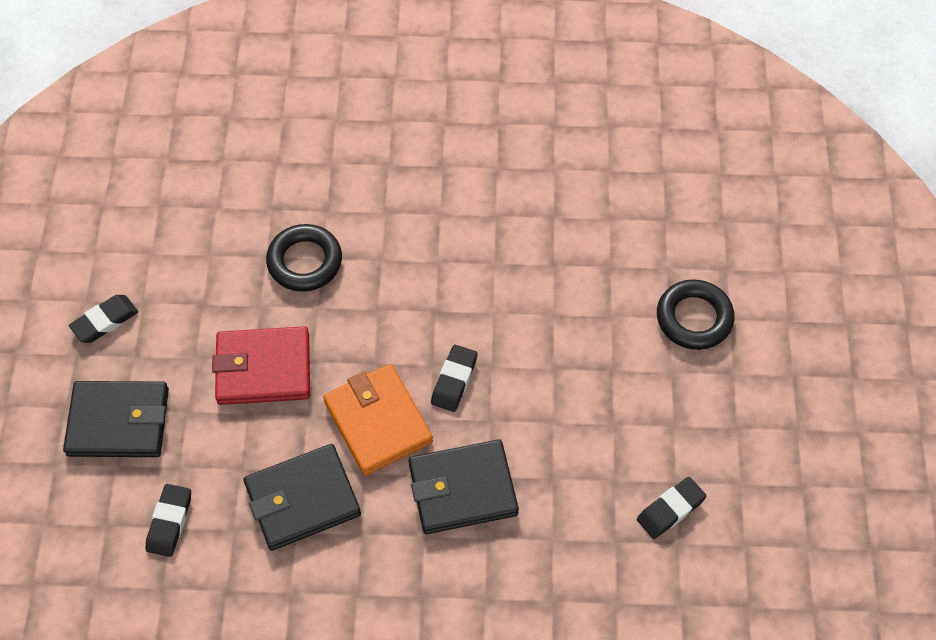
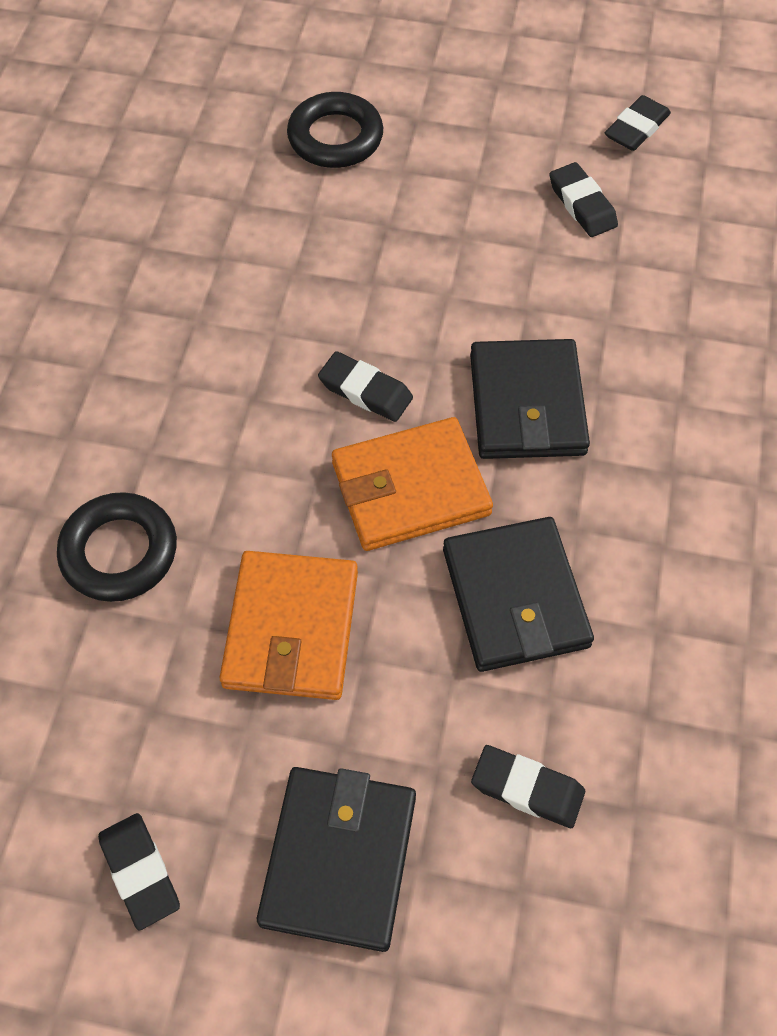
camera: 80 degrees left, 0 degrees up
(263, 368) = (291, 629): red wallet -> orange wallet
(771, 546) = (636, 128): none -> black eraser

